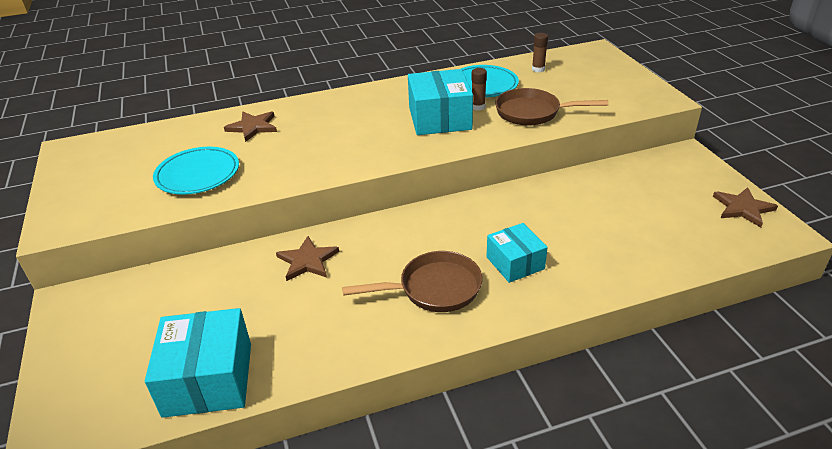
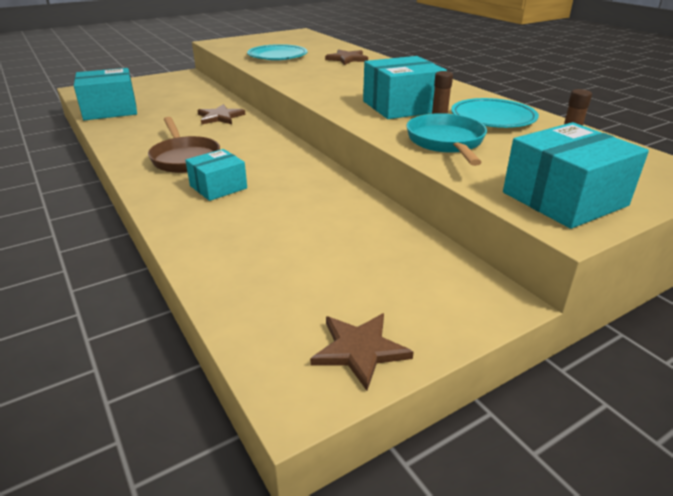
camera: 75 degrees right, 5 degrees down
(532, 113) = (446, 143): brown pan -> turquoise pan
(630, 92) = (564, 199): none -> turquoise box

